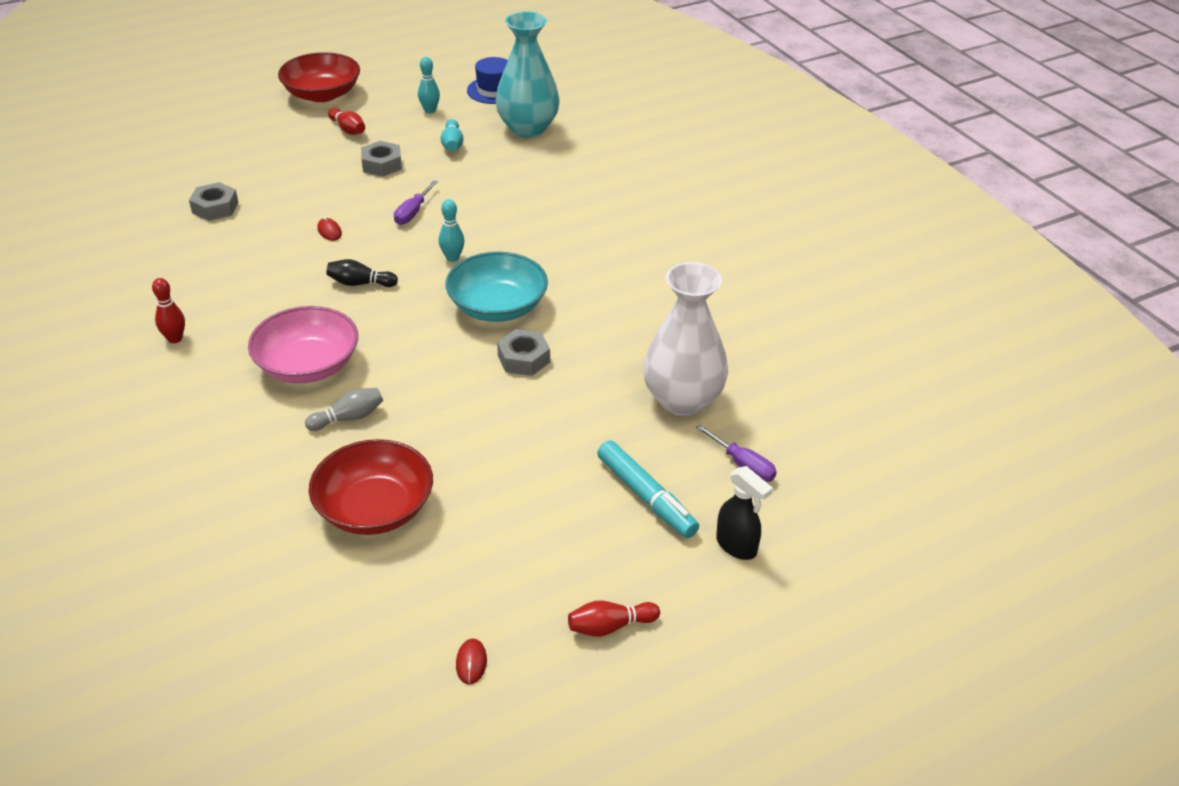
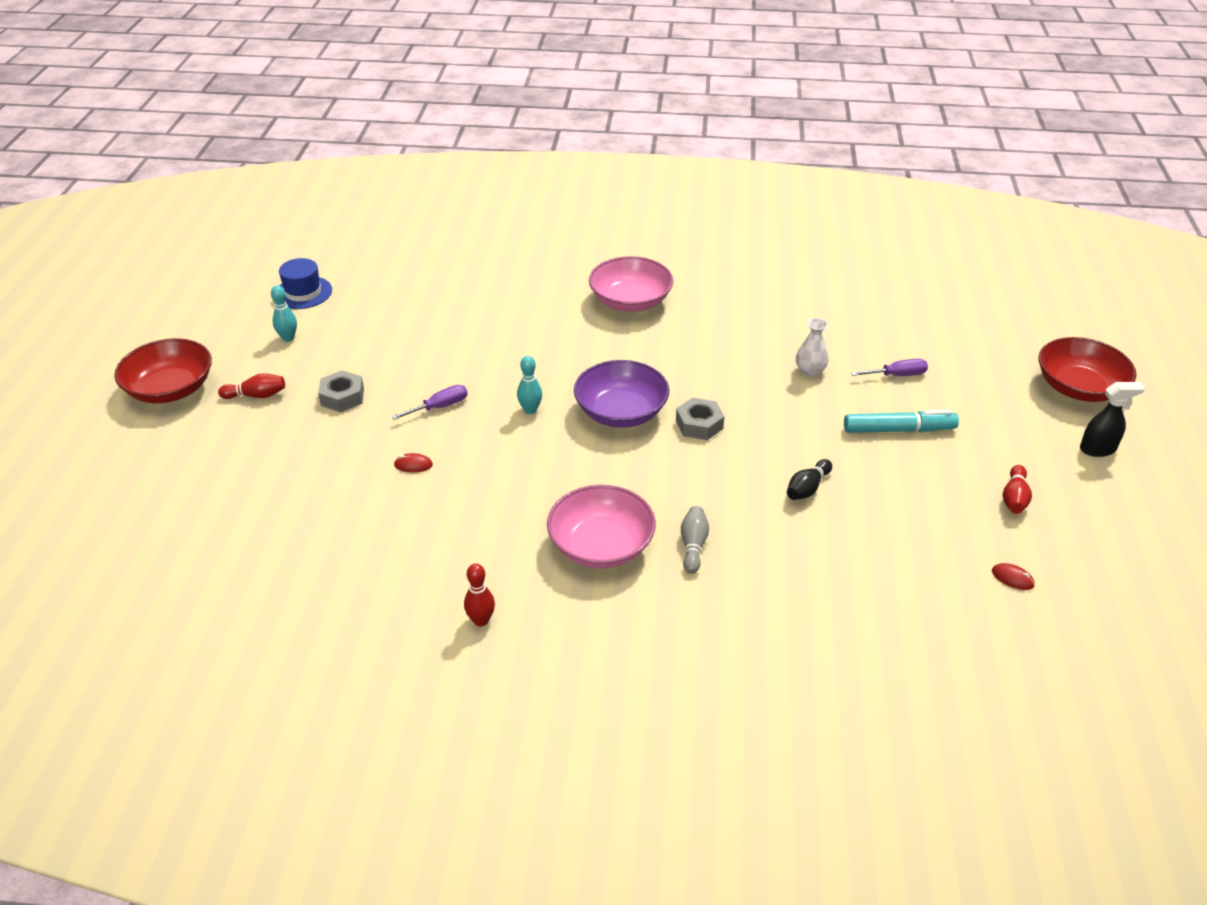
camera: 55 degrees left, 0 degrees up
(215, 208) = (287, 525): grey nut -> none
(360, 283) = (513, 474): black bowling pin -> black bowling pin (807, 488)
(375, 508) = (816, 569): red bowl -> red bowl (1078, 388)
(413, 213) = (440, 407): purple screwdriver -> purple screwdriver turned 90 degrees counterclockwise
(452, 144) = (359, 346): turquoise bowling pin -> none
(497, 307) = (621, 412): turquoise bowl -> purple bowl
(528, 128) = (386, 299): turquoise vase -> none
(671, 248) = (630, 301): none -> pink bowl
(682, 400) = (810, 371): white vase -> white vase, size x0.47
(737, 546) = (972, 412): black spray bottle -> black spray bottle (1098, 449)

